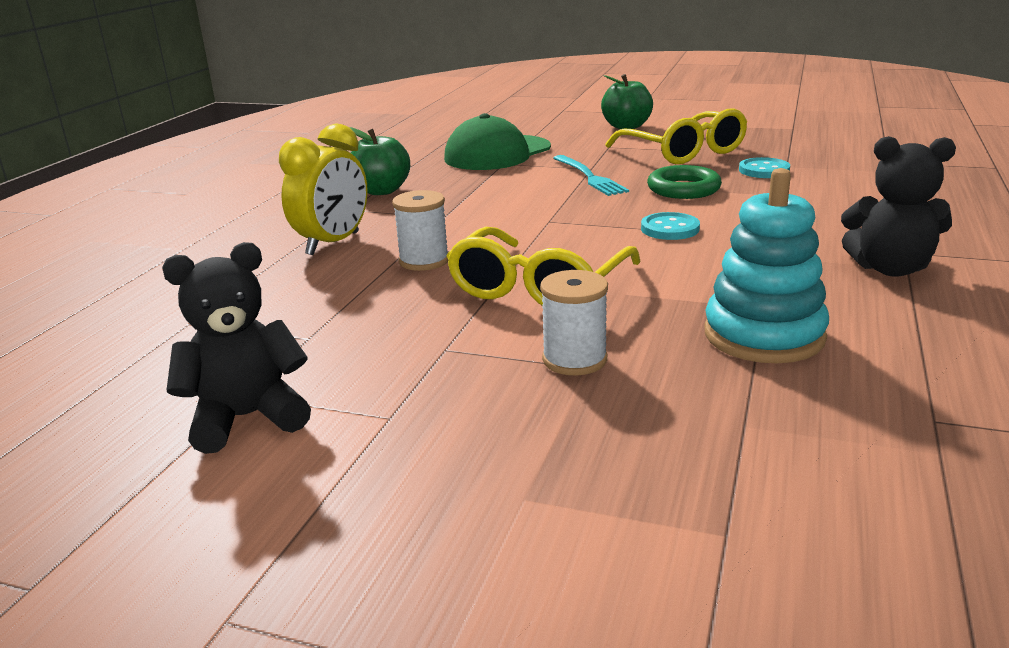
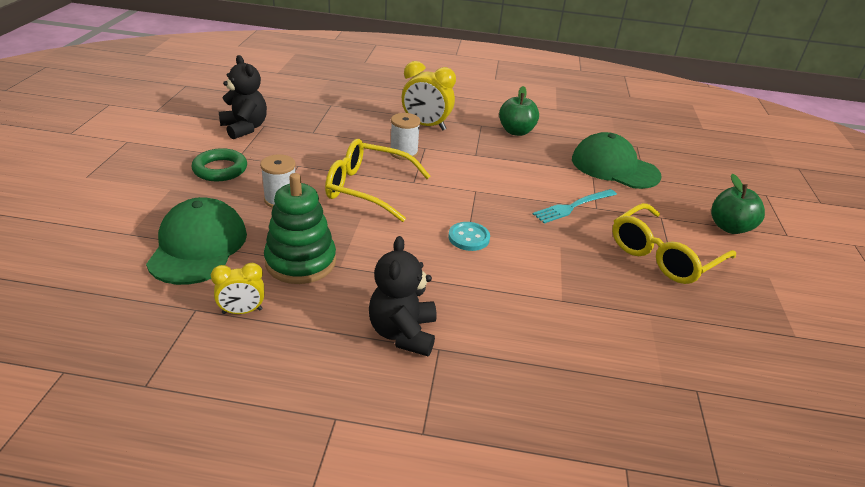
camera: 75 degrees right, 10 degrees up
(683, 189) = (559, 249): green ring -> green ring (220, 169)
(749, 435) = (198, 246): none -> green cap
(764, 170) = (627, 297): turquoise button -> none
(764, 335) = (300, 262): turquoise stacking toy -> green stacking toy
(914, 376) = (242, 311): none -> yellow clock

